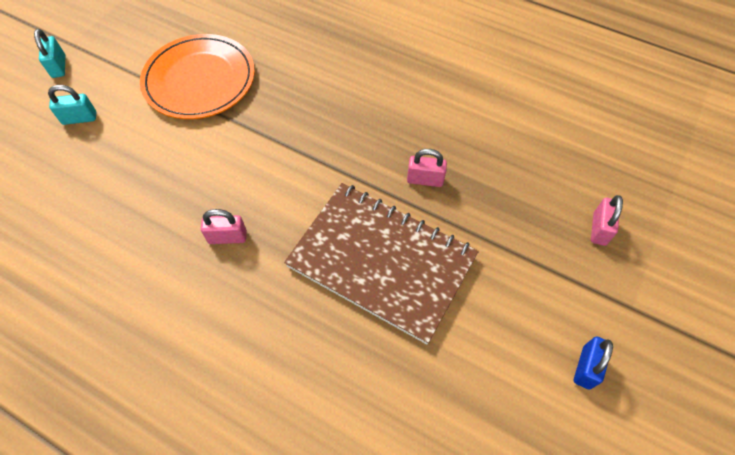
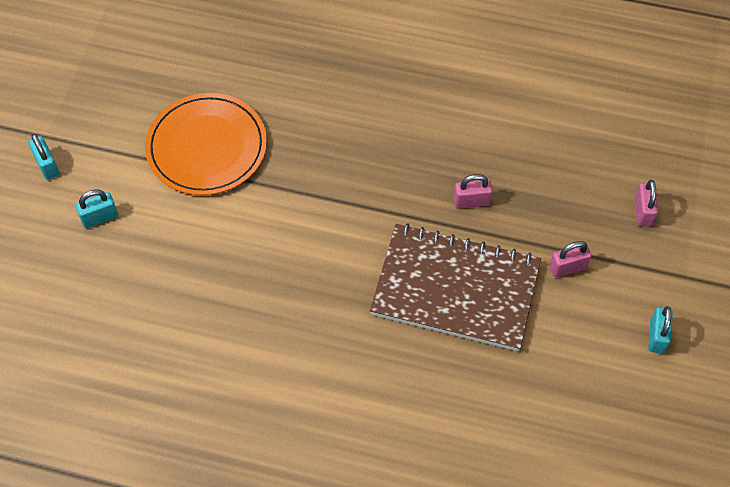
camera: 15 degrees left, 0 degrees up
(227, 237) = (304, 301): pink padlock -> pink padlock (567, 267)
(586, 367) = (657, 336): blue padlock -> turquoise padlock

